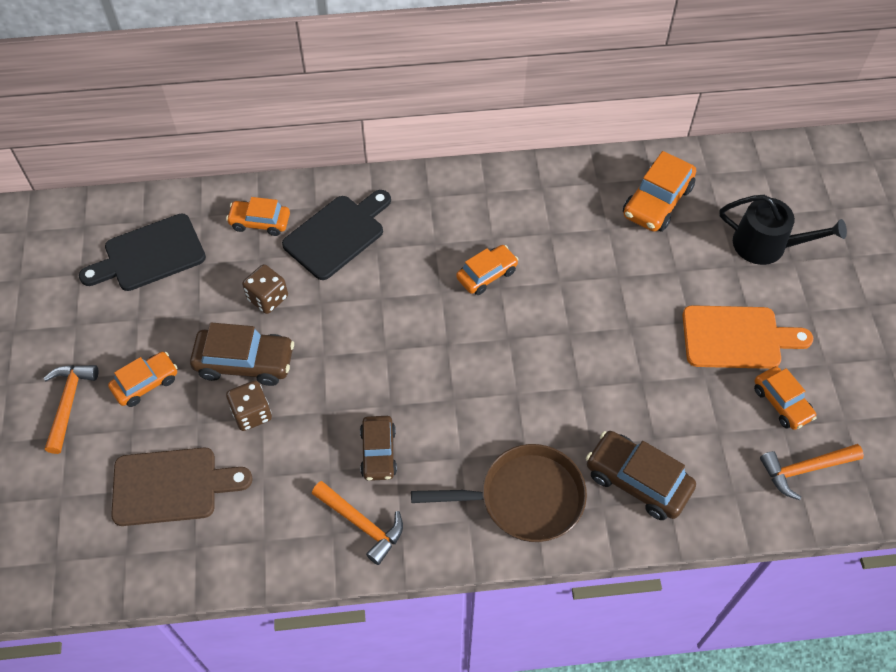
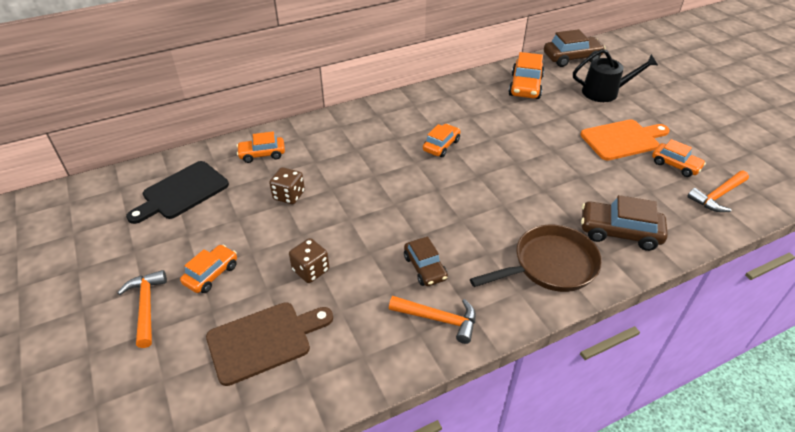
camera: 20 degrees left, 15 degrees down
(245, 362) = (289, 239): brown car -> brown car (572, 58)
(337, 234) = (324, 148): black cutting board -> none

